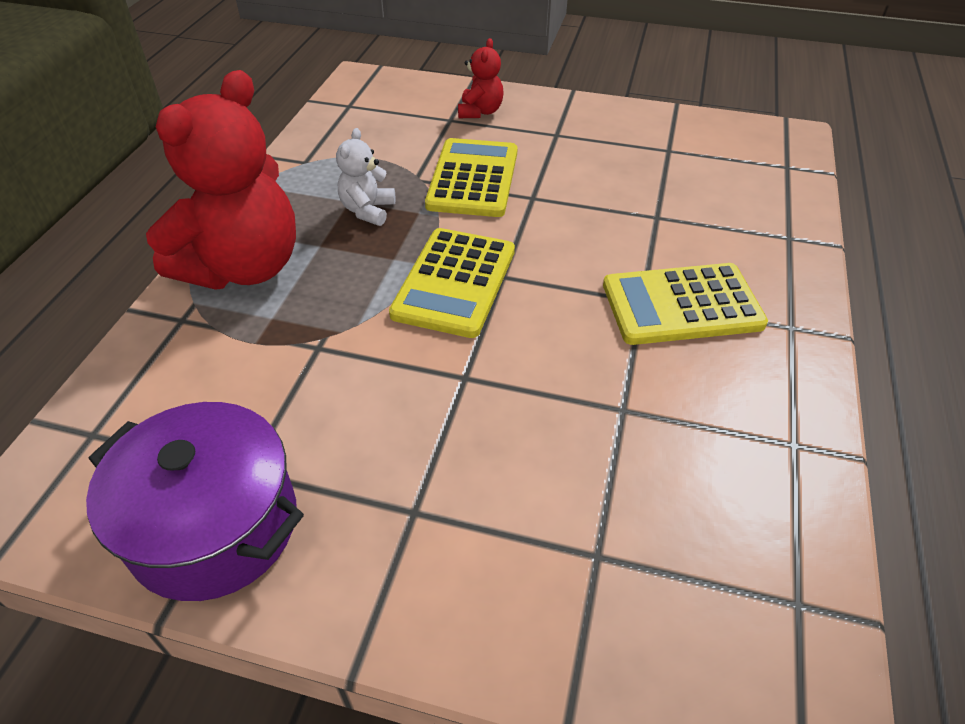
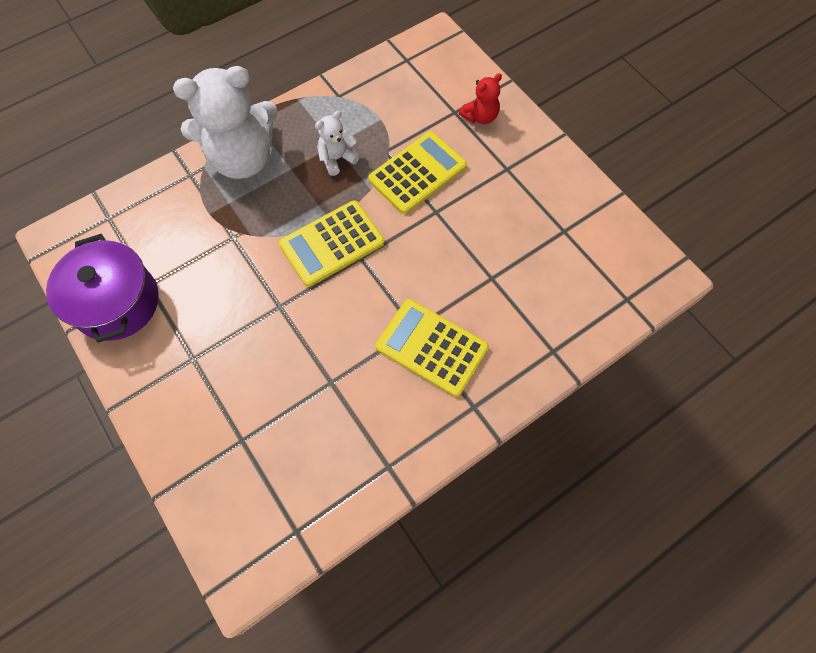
camera: 40 degrees right, 20 degrees up
(244, 267) = (243, 159): red teddy bear -> white teddy bear

